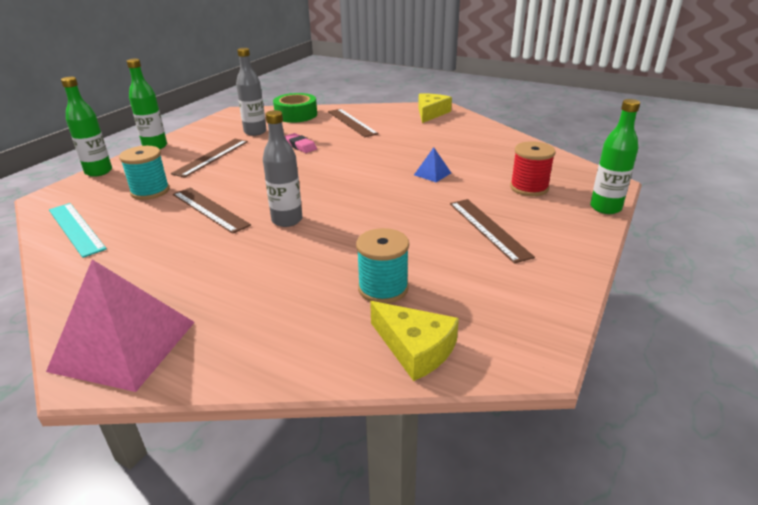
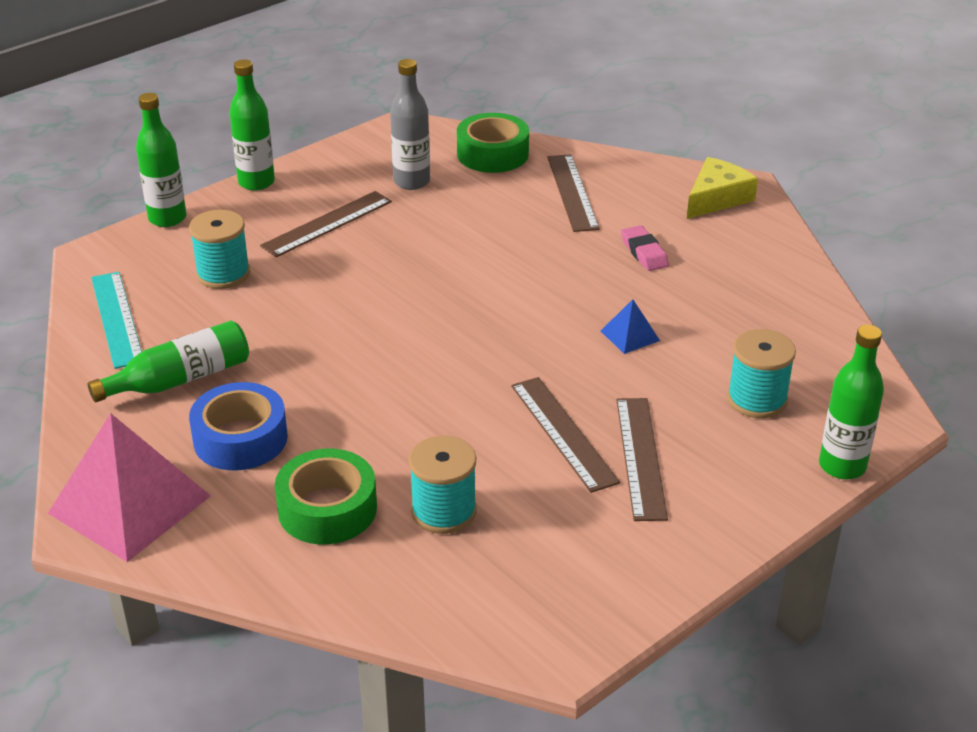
camera: 20 degrees right, 5 degrees up
(139, 253) = (180, 379): none -> green bottle
(203, 279) = (240, 438): none -> blue tape
(210, 209) = (288, 327): brown ruler -> brown ruler (563, 433)
(287, 220) = (379, 371): grey bottle -> none
(295, 308) = (327, 509): none -> green tape
(300, 146) = (465, 229): pink eraser -> pink eraser (644, 252)
(415, 348) = (434, 599): yellow cheese -> none
(529, 188) = (757, 399): red spool -> turquoise spool

